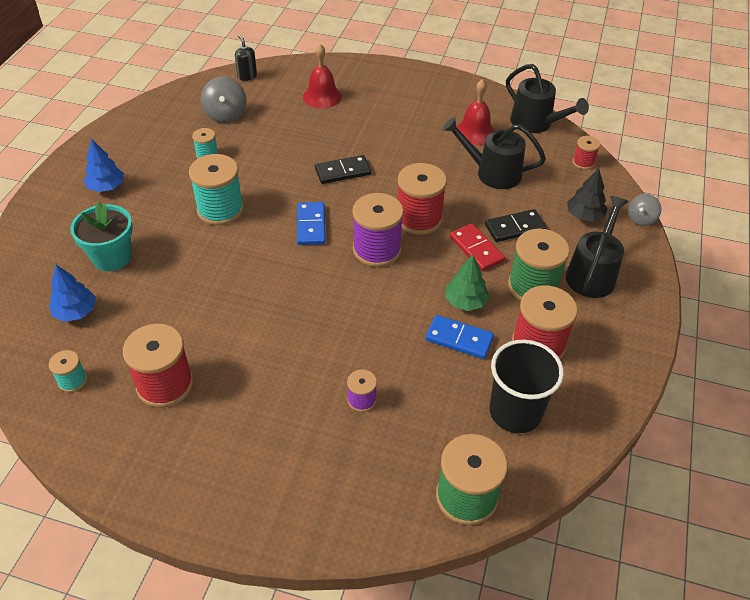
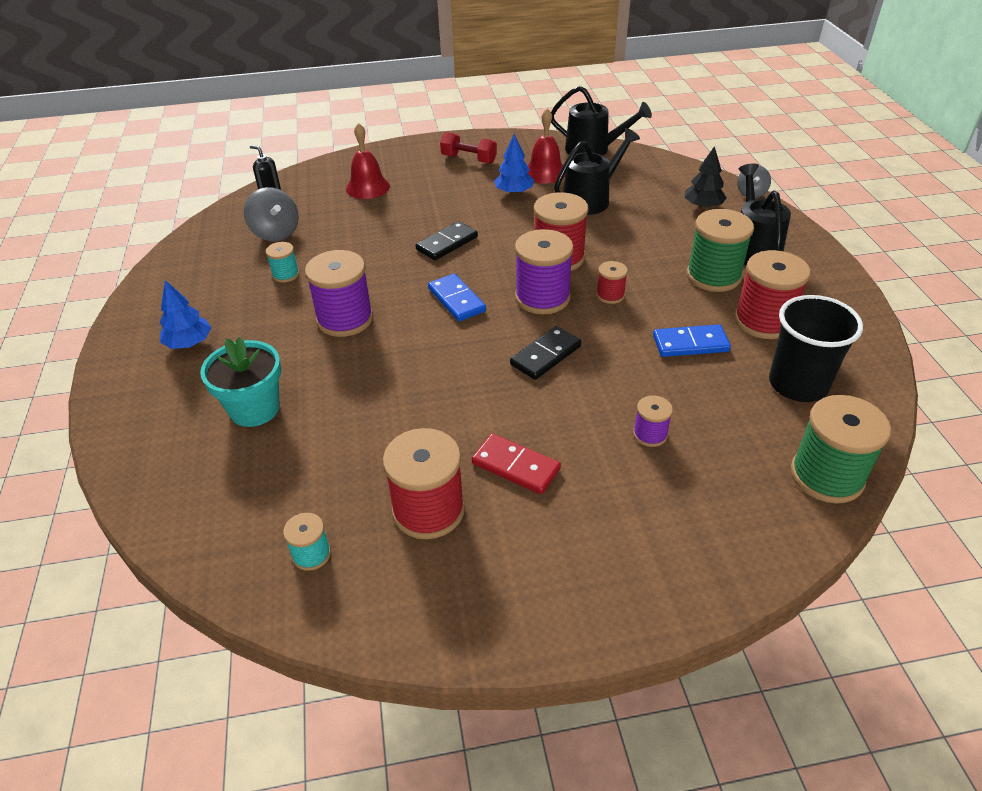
camera: 25 degrees left, 5 degrees down
(76, 312) = (255, 481): blue tree -> blue tree (514, 192)
(220, 209) = (345, 319): turquoise spool -> purple spool
(422, 97) = (469, 159): none -> red dumbbell
(465, 301) = (666, 310): green tree -> none
(476, 249) = (635, 264): red domino -> red domino (515, 466)
(492, 173) = (591, 199): black watering can -> black watering can turned 150 degrees clockwise
(514, 228) = (652, 235): black domino -> black domino (545, 355)
(583, 162) = (662, 166): red spool -> red spool (610, 295)

